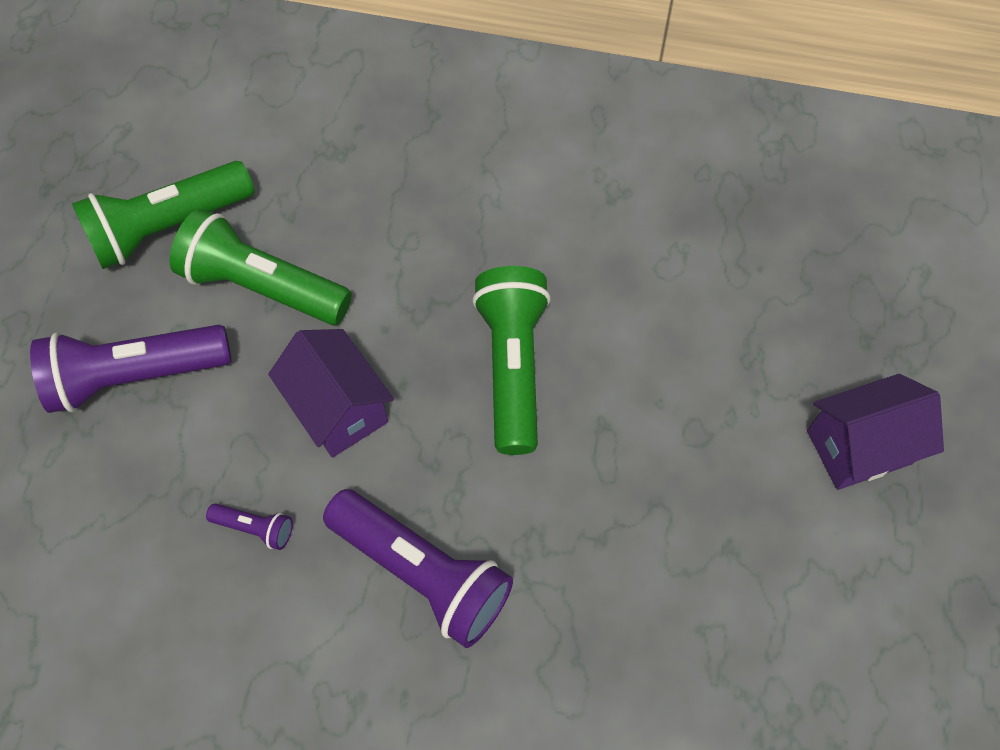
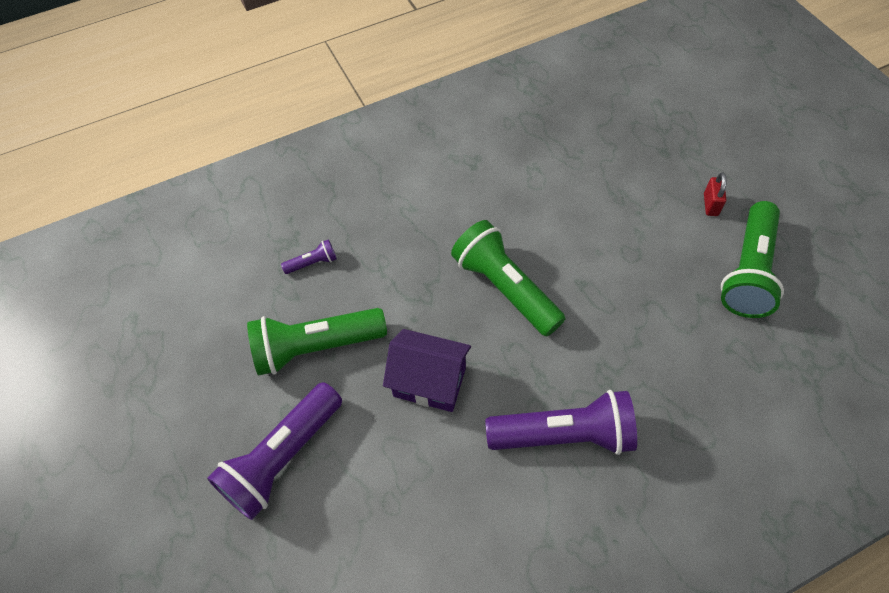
camera: 35 degrees left, 5 degrees down
(168, 227) = (220, 355): green flashlight -> green flashlight (748, 271)
(255, 528) = (445, 487): purple flashlight -> purple flashlight (313, 263)
(858, 447) = (710, 205): purple house -> red padlock

